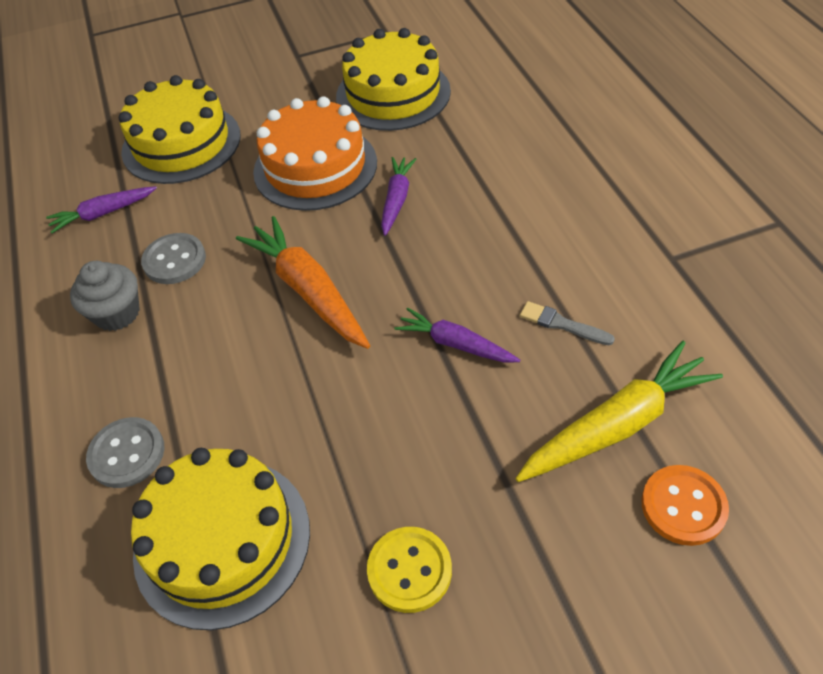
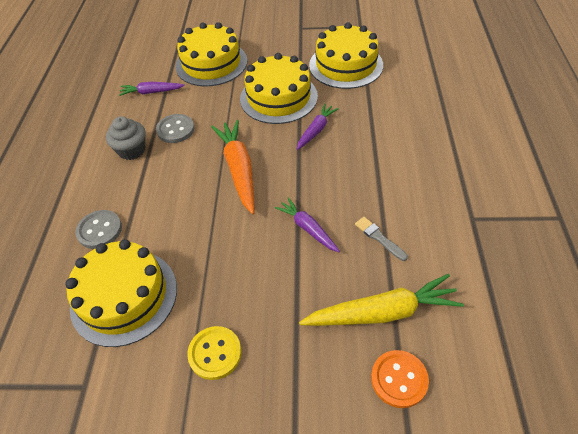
camera: 20 degrees right, 0 degrees up
(315, 167) = (278, 97): orange cake -> yellow cake

